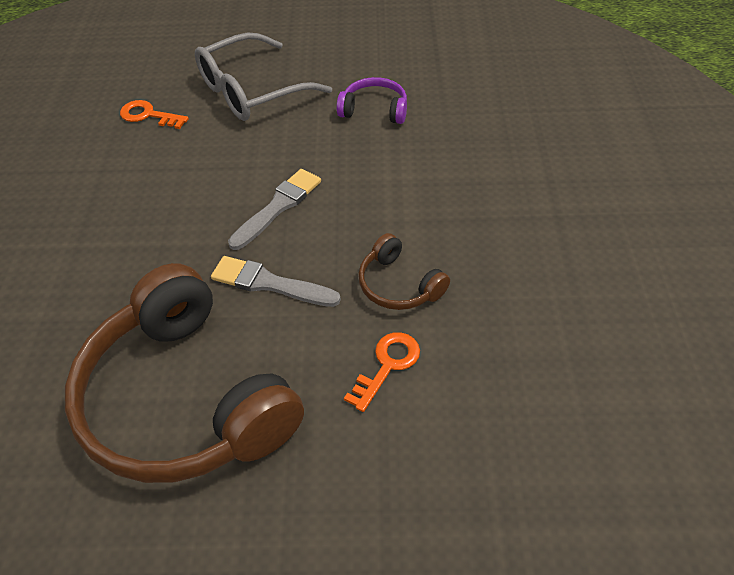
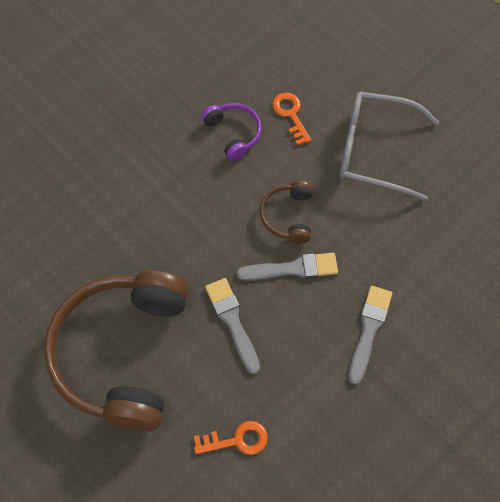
camera: 45 degrees right, 15 degrees up
(374, 110) = (437, 244): purple headphones -> purple headphones (233, 133)
(394, 196) = (369, 330): none -> grey brush
(398, 285) = (299, 396): brown headphones -> brown headphones (288, 216)

